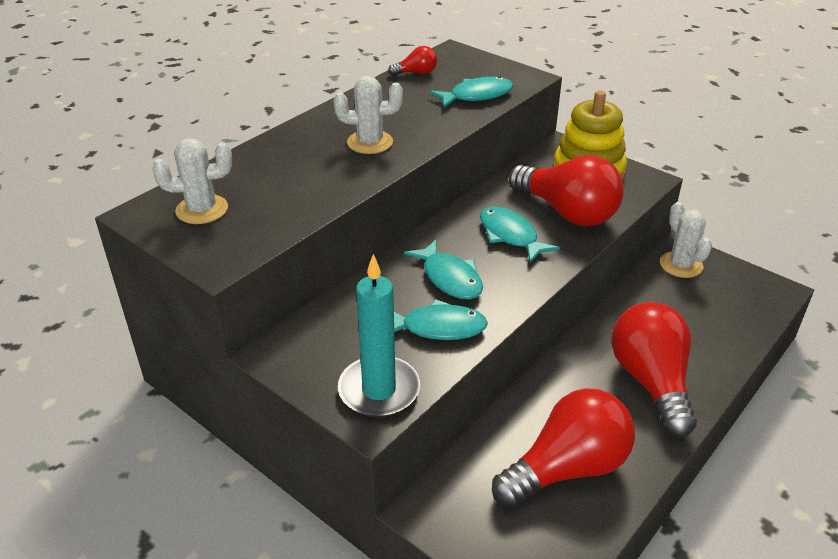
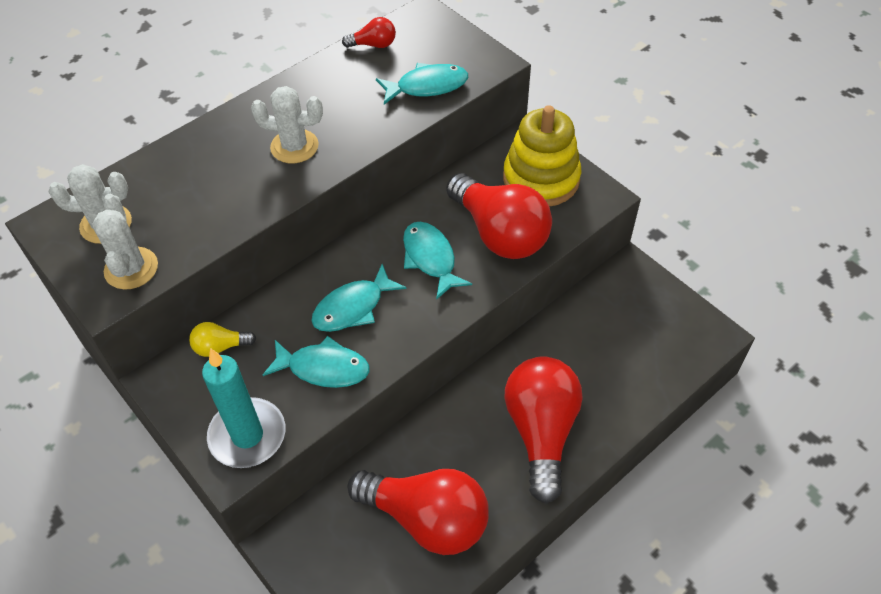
camera: 10 degrees right, 15 degrees up
(327, 321) = (220, 347): none -> yellow light bulb
(450, 278) = (353, 307): turquoise fish -> turquoise fish turned 75 degrees clockwise
(567, 468) = (427, 518): red light bulb -> red light bulb turned 45 degrees clockwise
(681, 265) = (623, 290): white cactus -> white cactus (131, 268)

